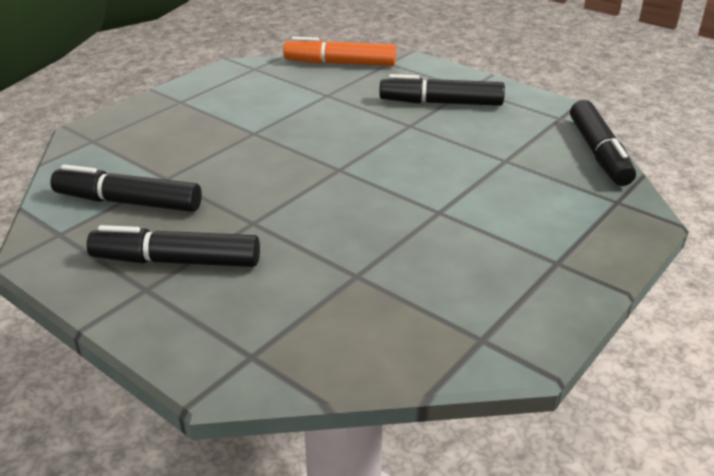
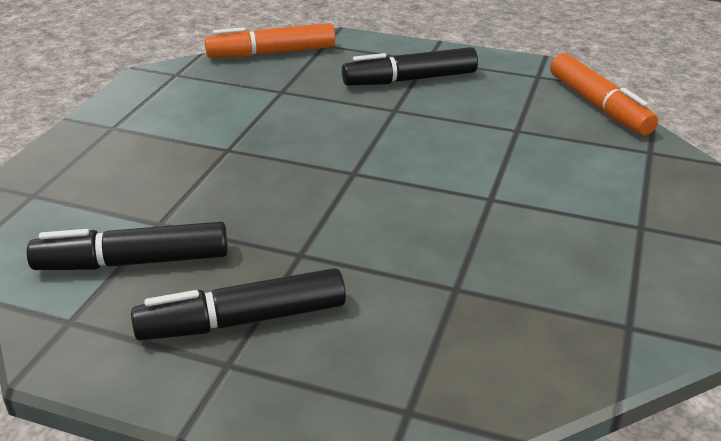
camera: 20 degrees left, 0 degrees up
(598, 153) = (598, 106): black marker -> orange marker

